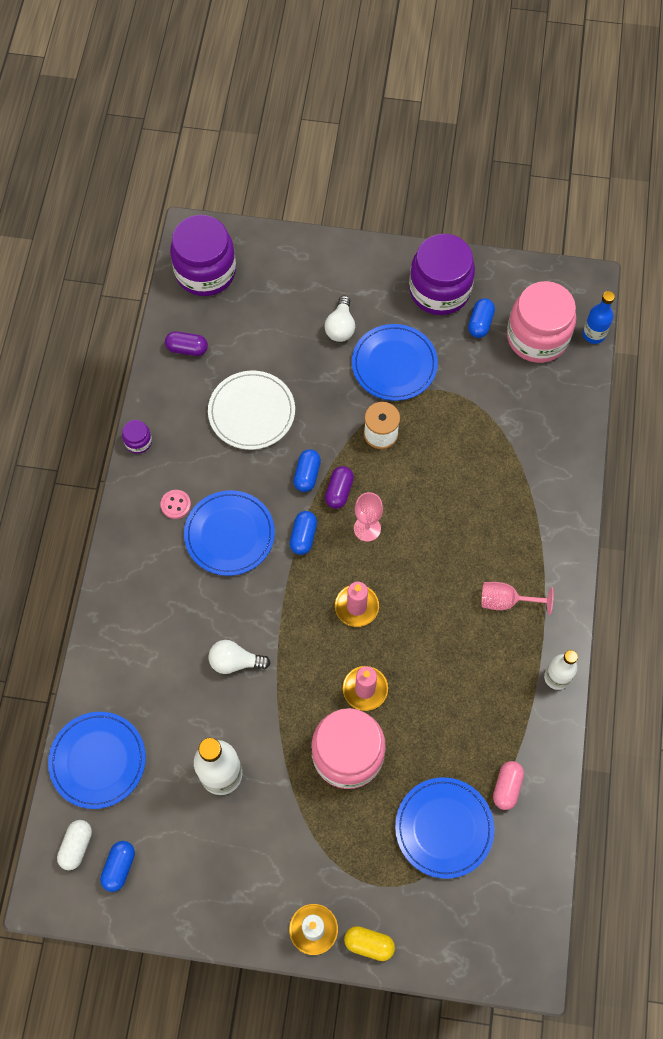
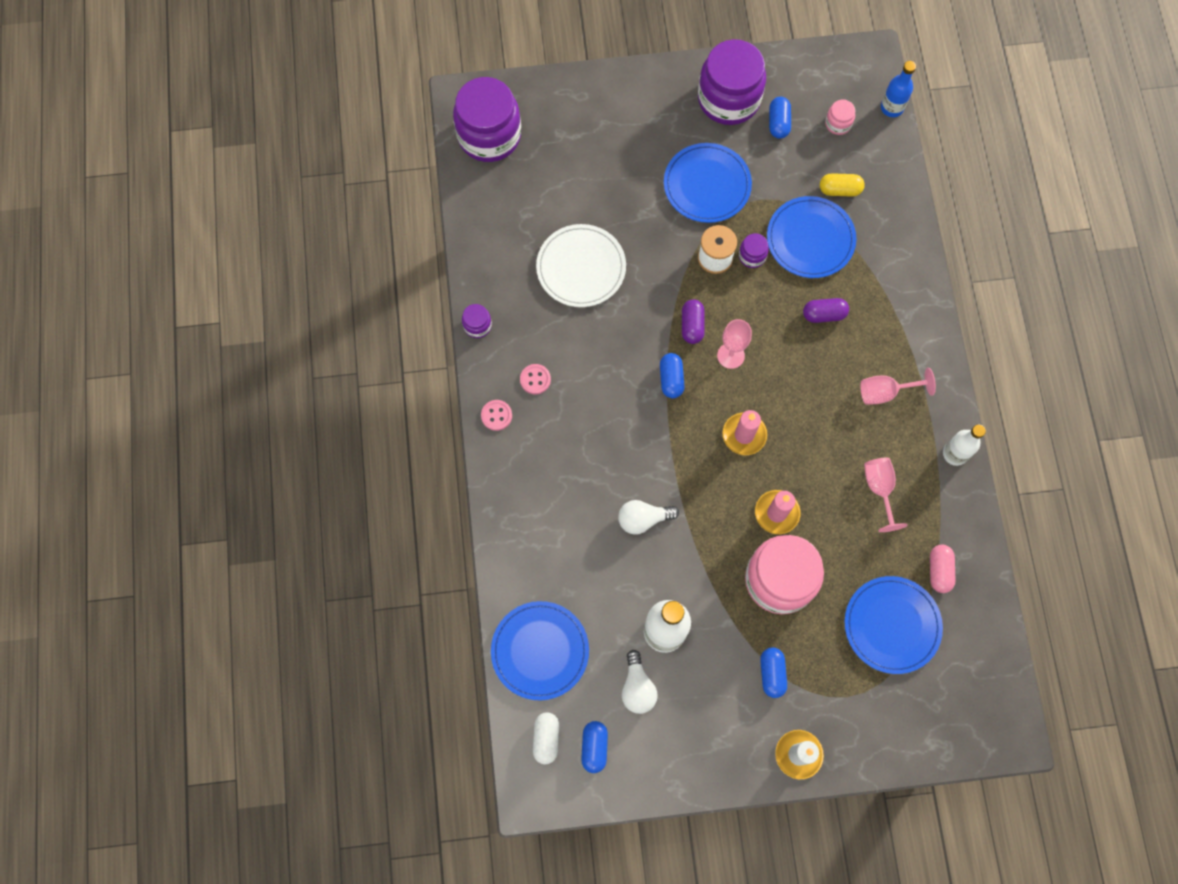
camera: 15 degrees left, 5 degrees up
(129, 529) = (496, 415): none -> pink button
(187, 348) = (496, 219): purple capsule -> purple capsule (824, 314)
(229, 534) = (598, 395): blue plate -> blue plate (810, 239)
(307, 475) = (655, 317): blue capsule -> blue capsule (772, 673)
(340, 327) = (642, 160): white light bulb -> white light bulb (637, 687)
(369, 944) = (855, 753): yellow capsule -> yellow capsule (839, 190)
(416, 440) = (752, 256): none -> purple jar
(472, 692) = (879, 489): none -> pink goblet
(537, 337) = (838, 124): pink jar -> pink jar, size x0.42

